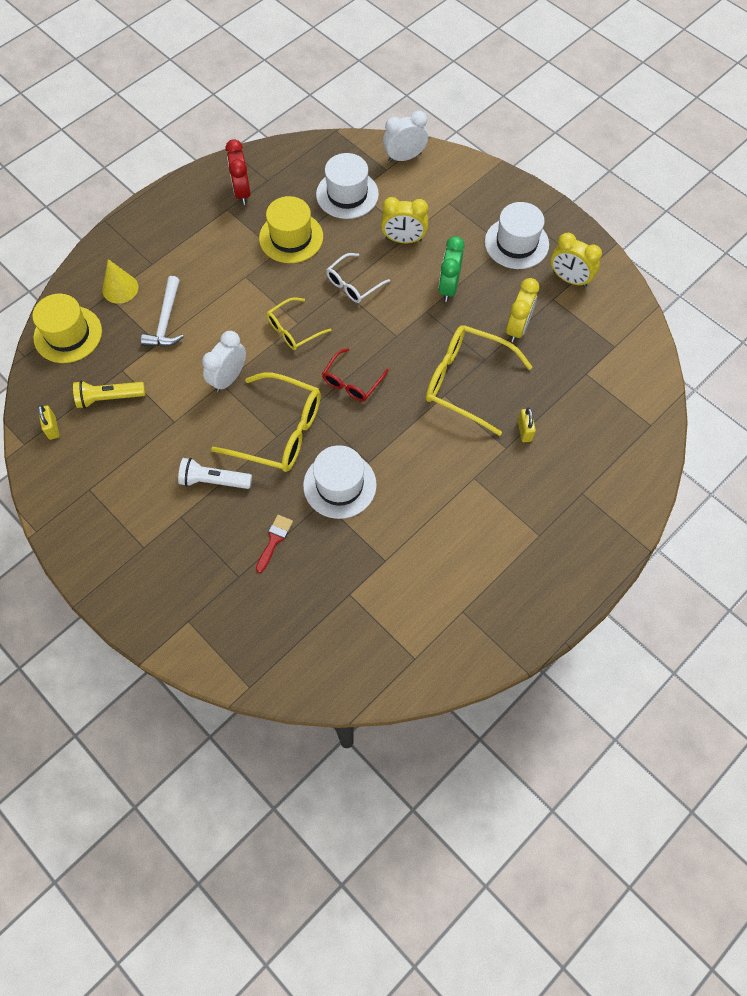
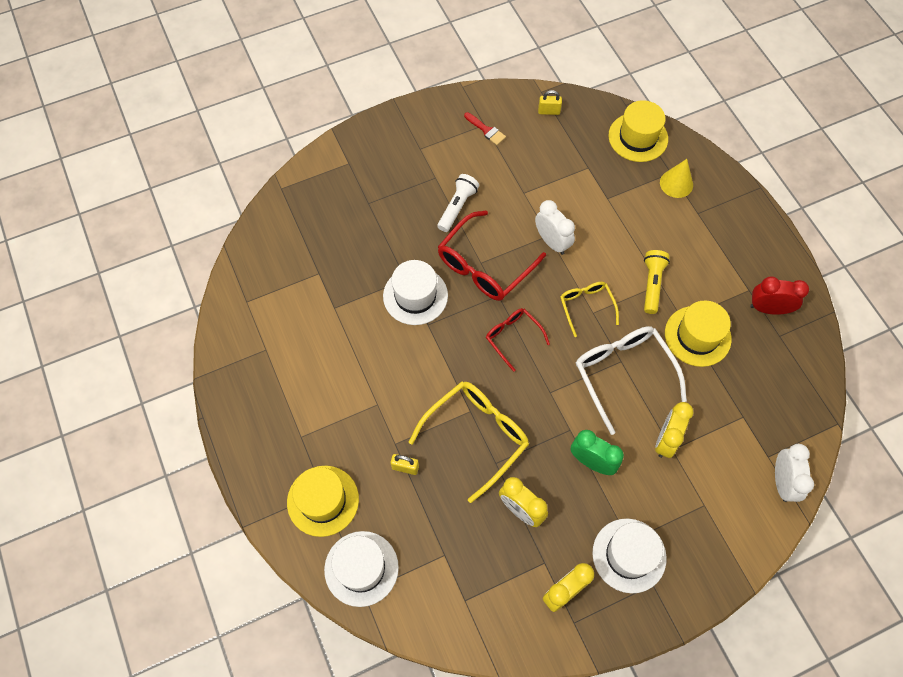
camera: 110 degrees right, 0 degrees up
(109, 398) = (563, 153): yellow flashlight -> yellow flashlight (652, 284)
(166, 321) = (629, 210): white hammer -> none
(274, 540) = (387, 235): red brush -> red brush (486, 130)
(279, 431) = (484, 266): yellow glasses -> red glasses
(347, 194) = (742, 405): white hat -> white hat (361, 568)
(353, 284) = (623, 374): white glasses -> white glasses, size x1.75
(590, 489) = (323, 500): none -> yellow hat

